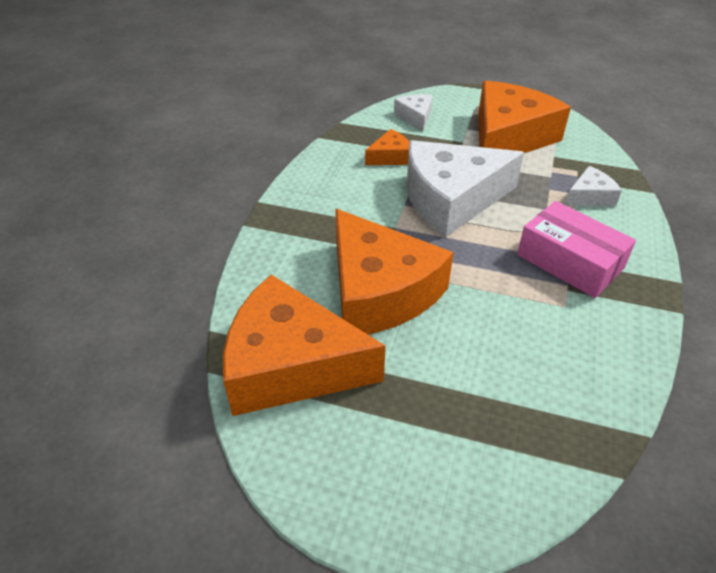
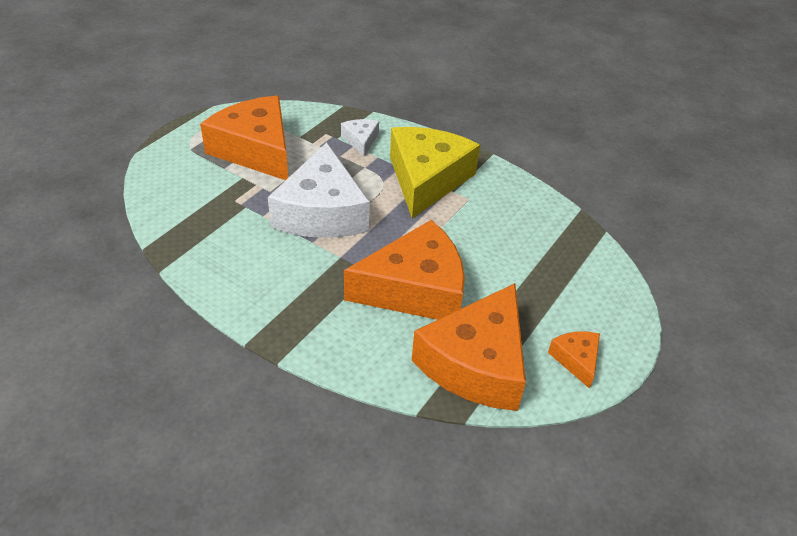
camera: 75 degrees left, 0 degrees up
(390, 157) = (235, 229): orange cheese -> orange cheese (576, 360)
(415, 117) = (178, 192): white cheese -> none
(569, 262) = (427, 179): pink box -> yellow cheese

